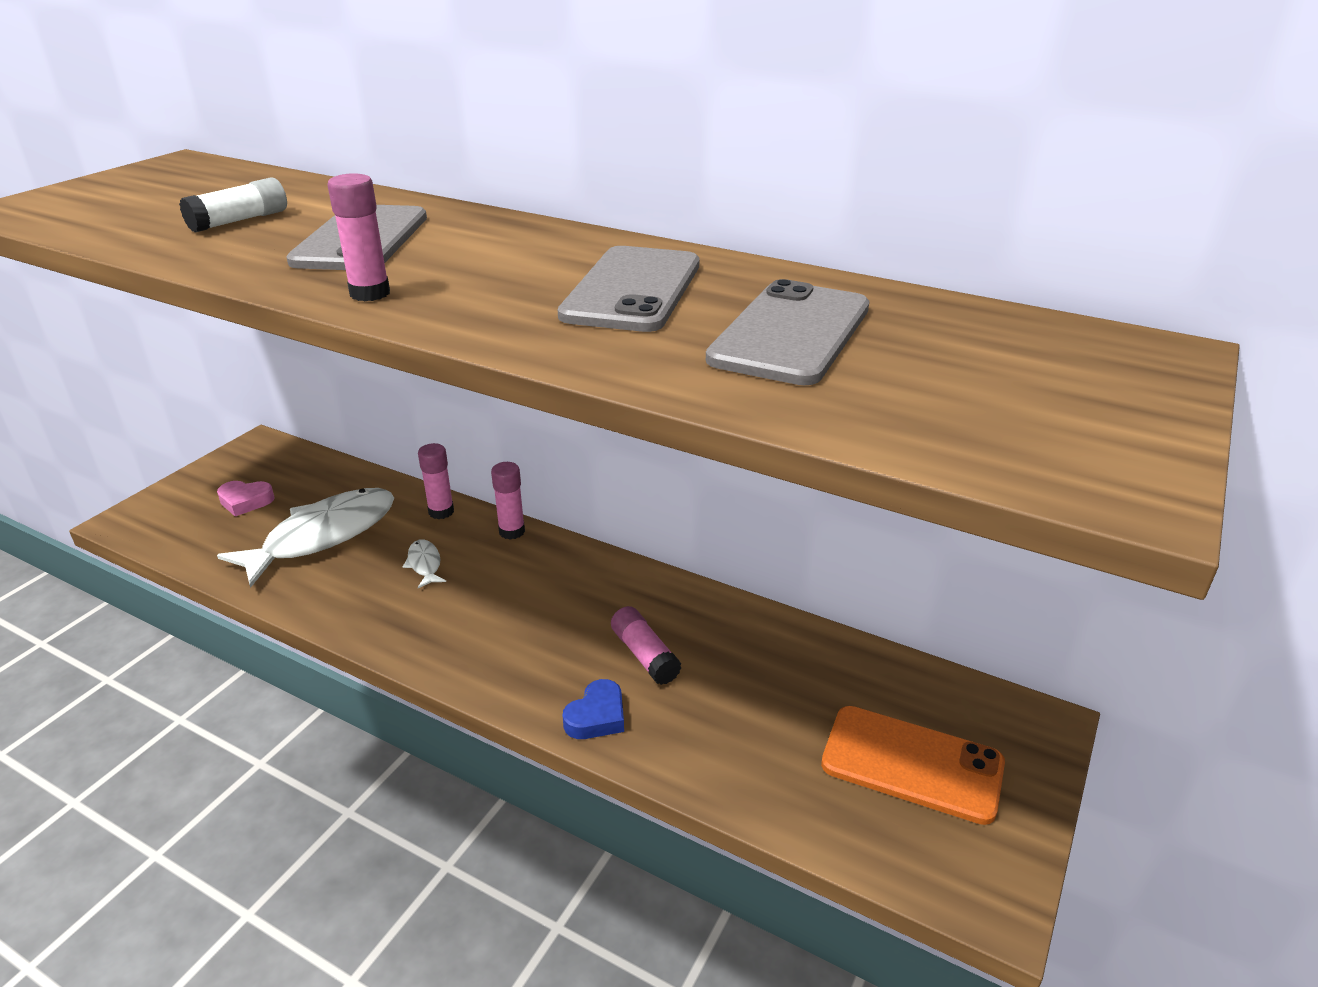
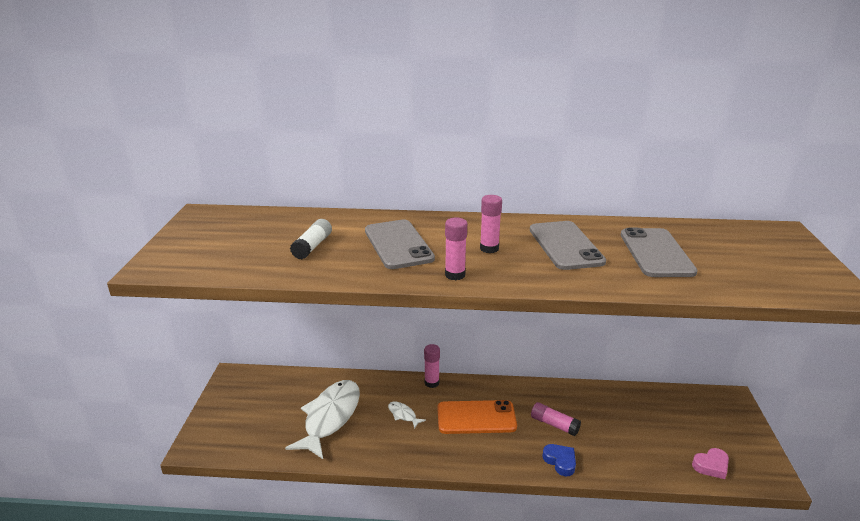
camera: 25 degrees left, 5 degrees down
(245, 501) = (261, 412): pink heart -> pink heart (711, 466)
(441, 512) = (383, 383): pink glue stick -> pink glue stick (489, 248)
(597, 716) = (560, 461): blue heart -> blue heart turned 45 degrees counterclockwise
(912, 764) = (702, 433): orange phone -> orange phone (476, 417)

